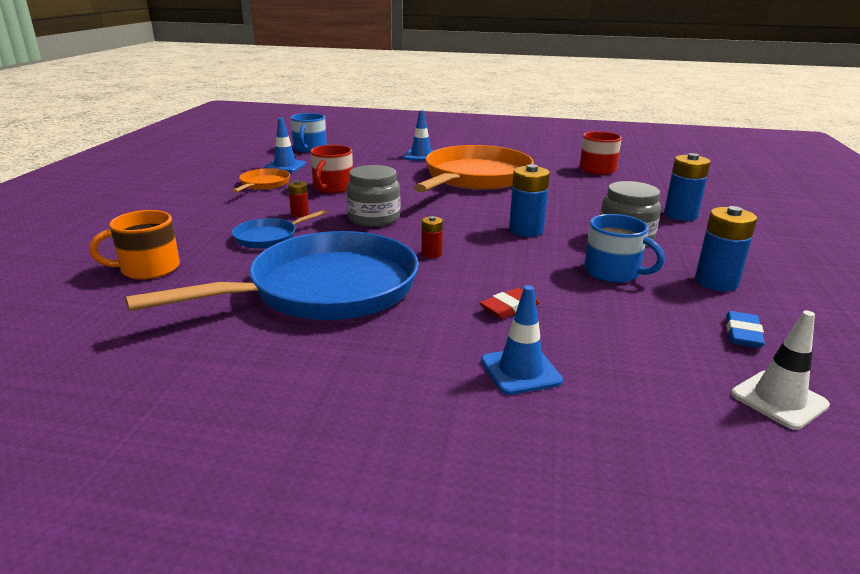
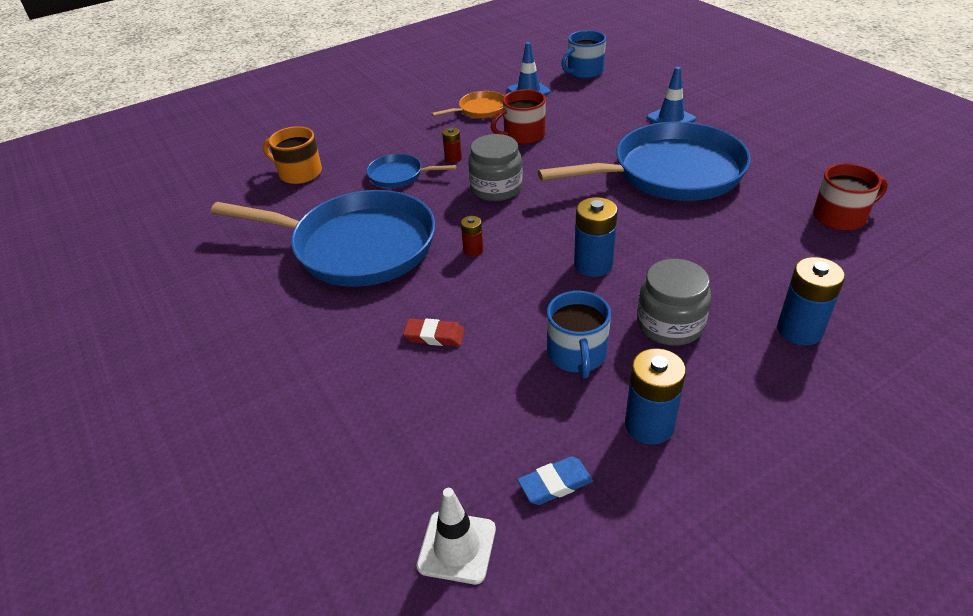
camera: 50 degrees right, 15 degrees up
(475, 178) = (670, 172): orange pan -> blue pan
(520, 371) = (349, 390): blue traffic cone -> none

